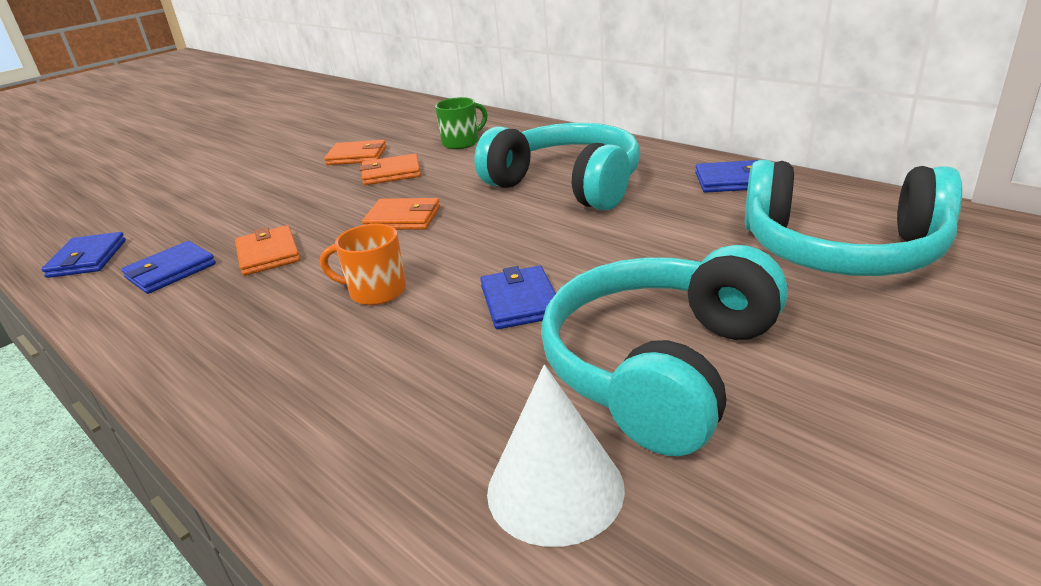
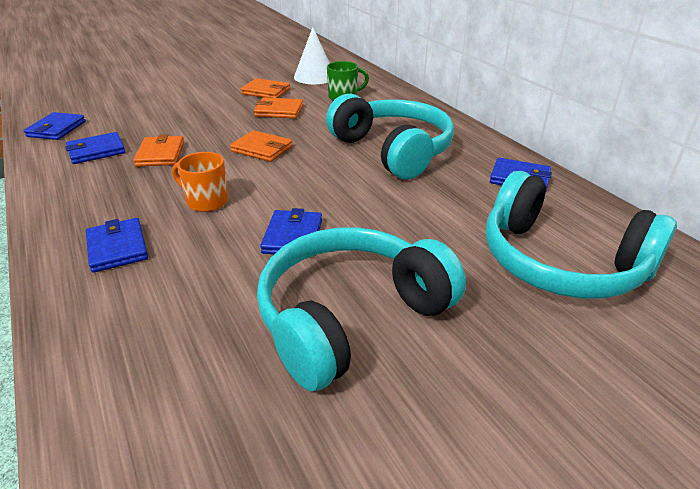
camera: 15 degrees right, 5 degrees up
(294, 374) = (117, 248): none -> blue wallet
(555, 489) = (215, 384): white cone -> white cone (314, 77)

